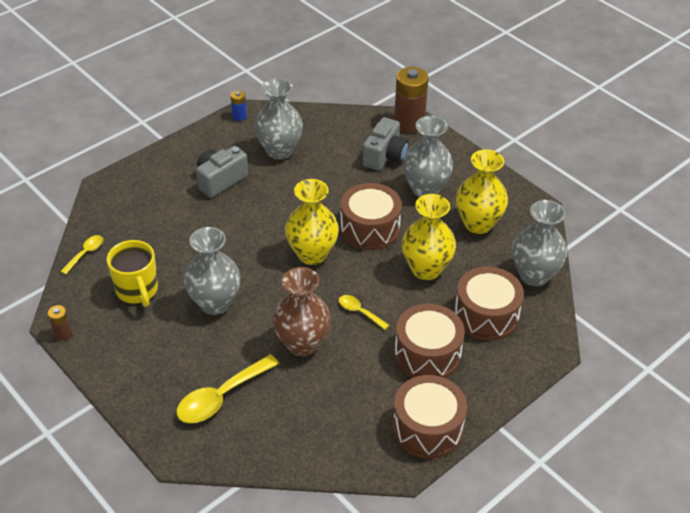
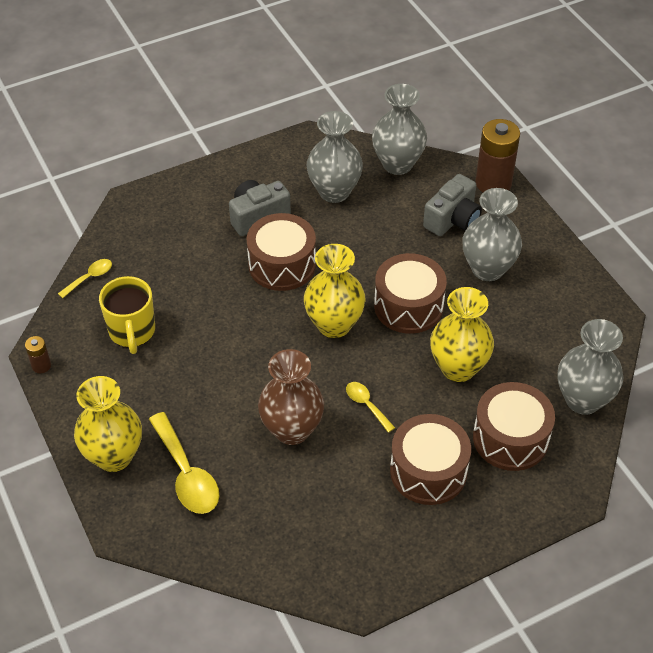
camera: 15 degrees right, 5 degrees up
(215, 303) = (211, 363): grey vase -> grey vase (397, 164)
(221, 397) = (186, 474): yellow spoon -> yellow spoon turned 90 degrees counterclockwise
(239, 116) = (301, 142): blue battery -> none
(427, 428) = (401, 559): brown drum -> brown drum (282, 265)
(478, 224) = (536, 323): yellow vase -> yellow vase (114, 456)

